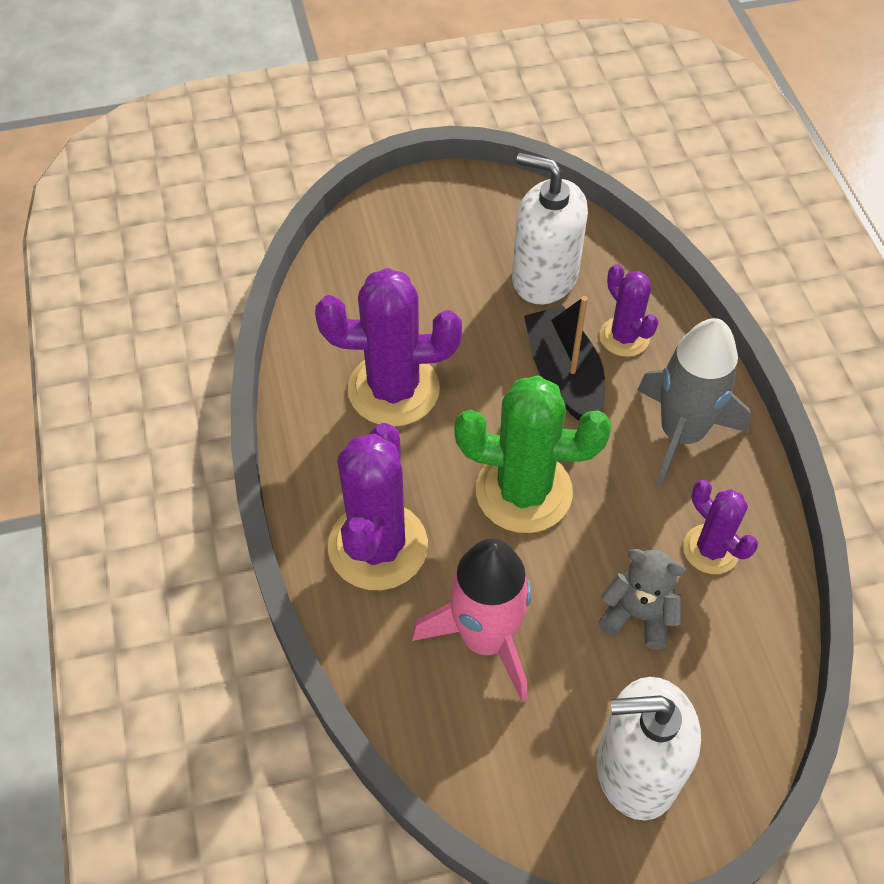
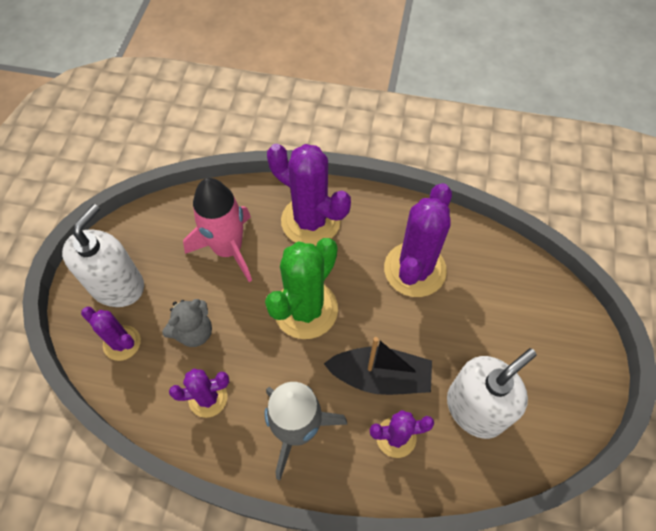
camera: 115 degrees right, 5 degrees up
(713, 704) = (122, 343): none -> purple cactus

